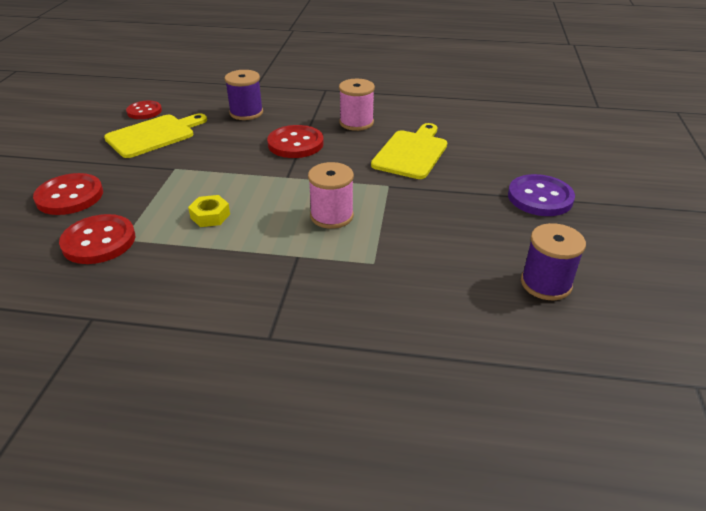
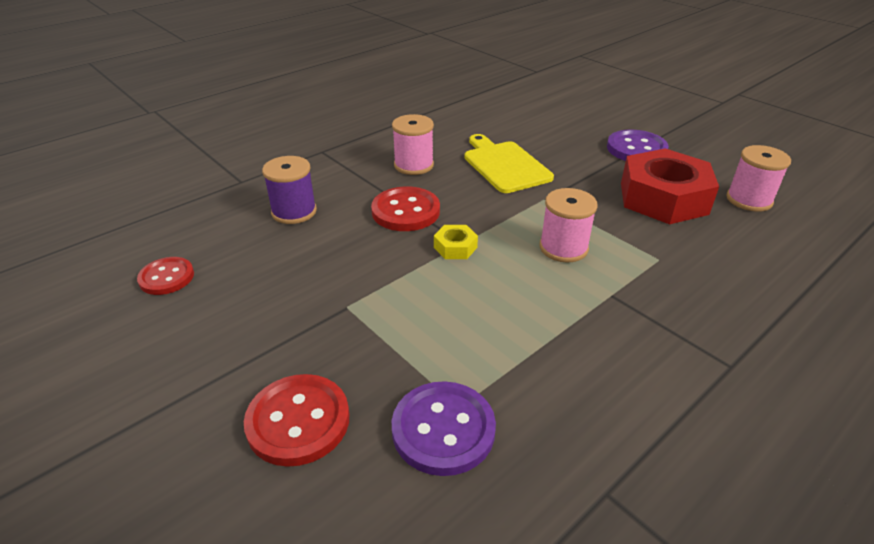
camera: 50 degrees left, 0 degrees up
(99, 241) = (443, 429): red button -> purple button
(154, 135) = (242, 293): yellow cutting board -> none
(210, 216) = (482, 320): yellow nut -> yellow nut (455, 247)
(473, 236) = (663, 198): none -> red nut
(546, 283) = (749, 200): purple spool -> pink spool

